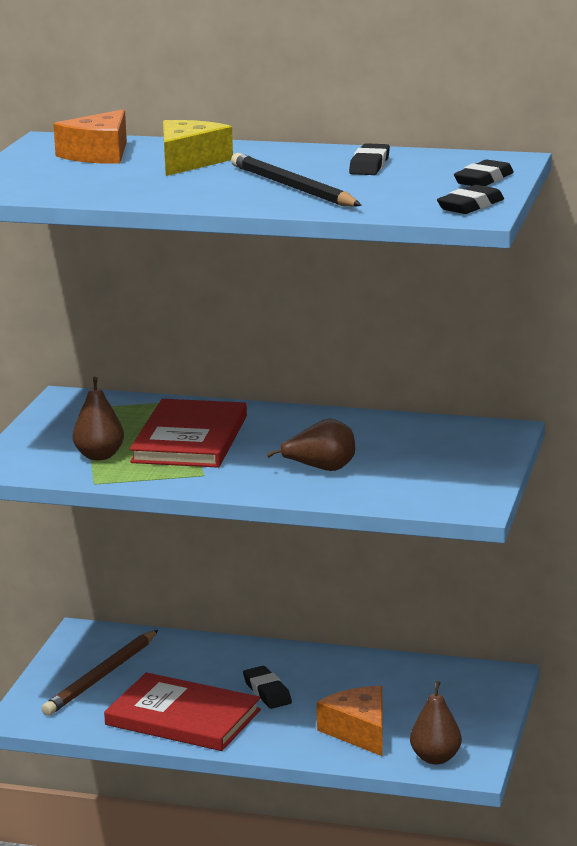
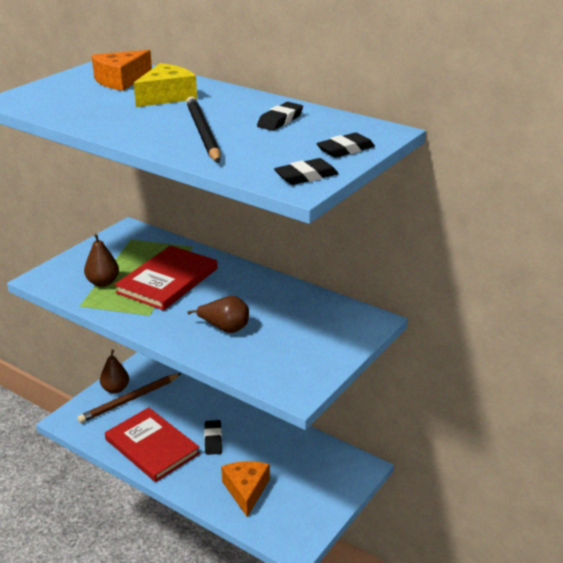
camera: 20 degrees right, 10 degrees up
(435, 758) = (279, 530): brown pear -> brown pear (115, 389)

